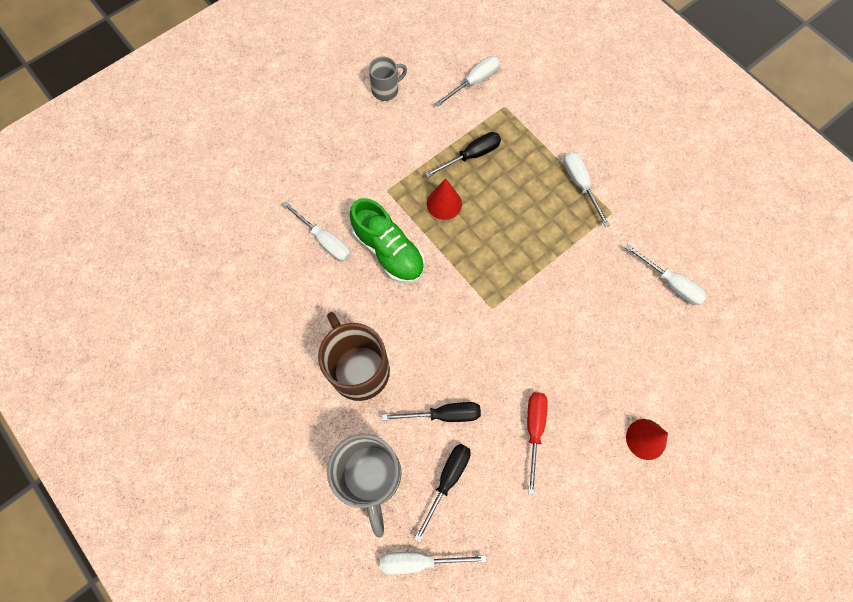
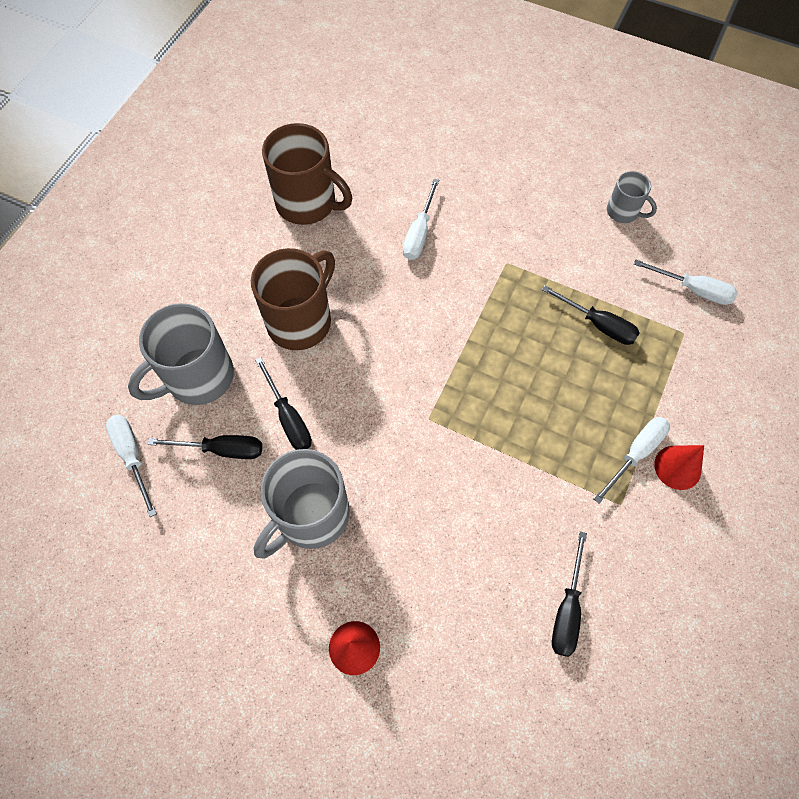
camera: 65 degrees right, 5 degrees down
(244, 316) = (308, 203): none -> brown mug
(389, 251) = (439, 293): green shoe -> none
(444, 203) = (524, 321): red cone -> red cone (677, 467)
(534, 430) = (310, 516): red screwdriver -> grey mug
(670, 283) = (567, 609): white screwdriver -> black screwdriver

